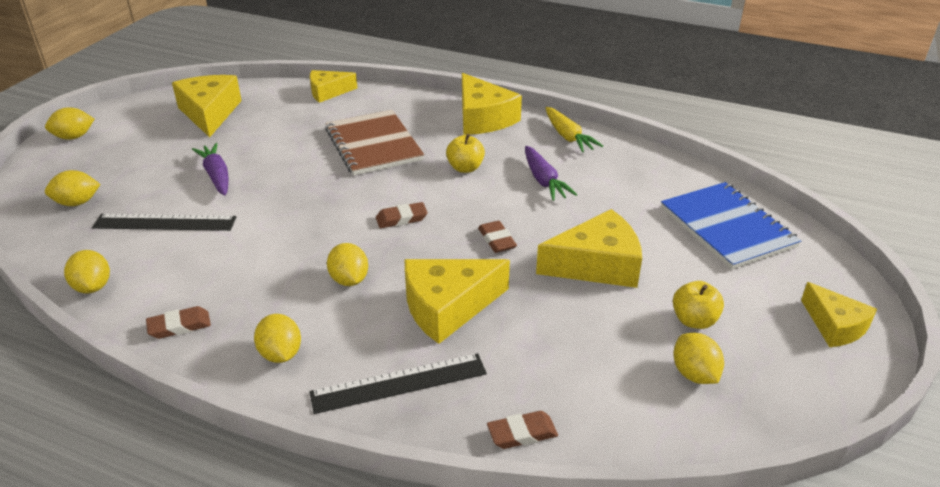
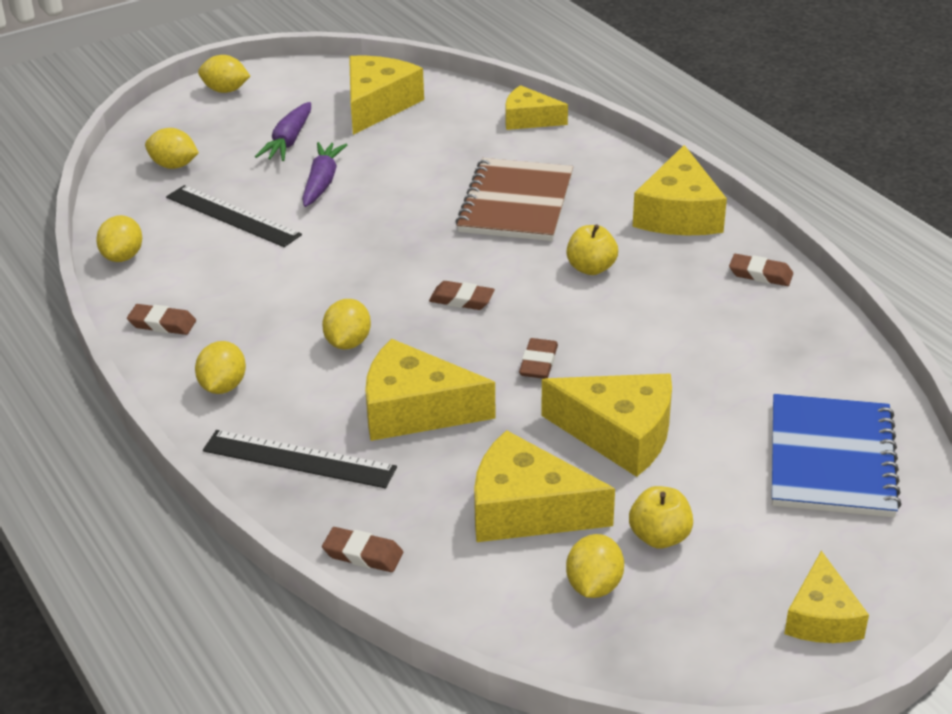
camera: 35 degrees right, 0 degrees up
(544, 181) = (667, 317): purple carrot -> purple carrot (288, 141)
(568, 137) = (760, 274): yellow carrot -> brown eraser
(596, 342) = (526, 510): none -> yellow cheese

